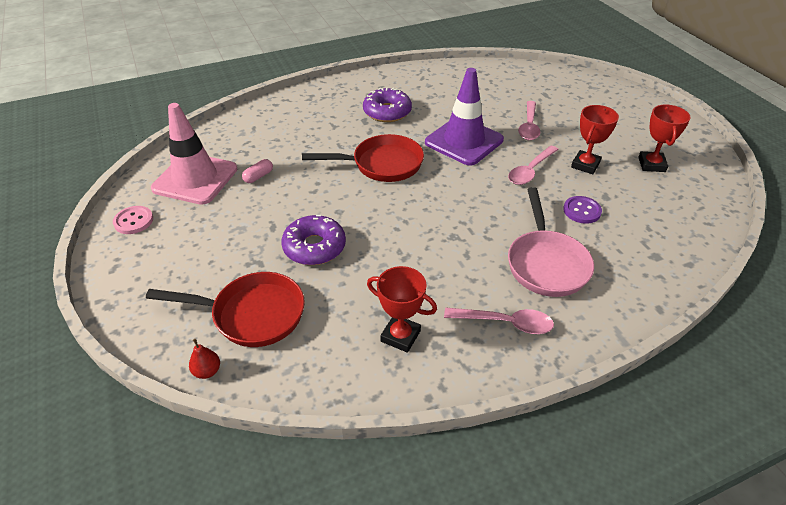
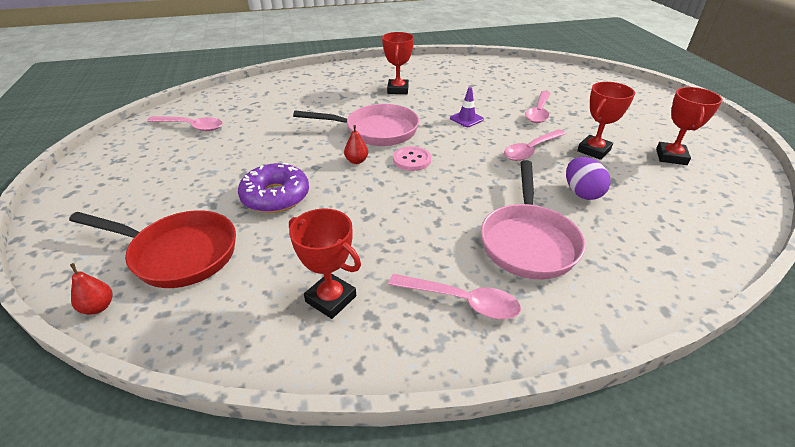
camera: 10 degrees right, 5 degrees down
(133, 221) = (114, 155): pink button -> pink button (412, 160)
(195, 179) = (191, 126): pink traffic cone -> pink spoon
(258, 176) = (251, 130): pink capsule -> none
(375, 200) = (356, 161): none -> red pear
(382, 164) = (376, 131): red pan -> pink pan
(387, 112) = (398, 90): purple donut -> red trophy
(464, 141) = (466, 119): purple traffic cone -> purple traffic cone, size x0.41
(582, 211) = (582, 193): purple button -> purple egg

